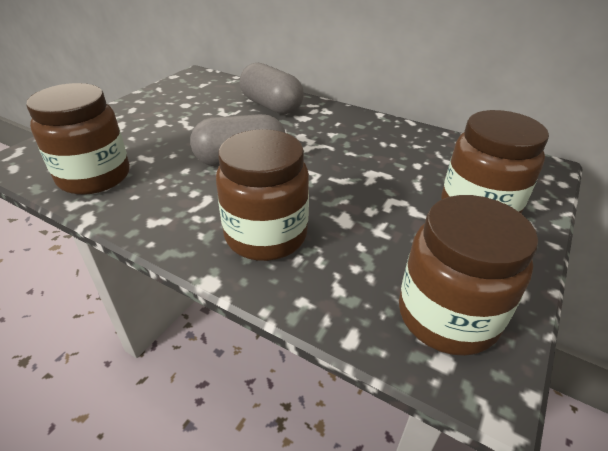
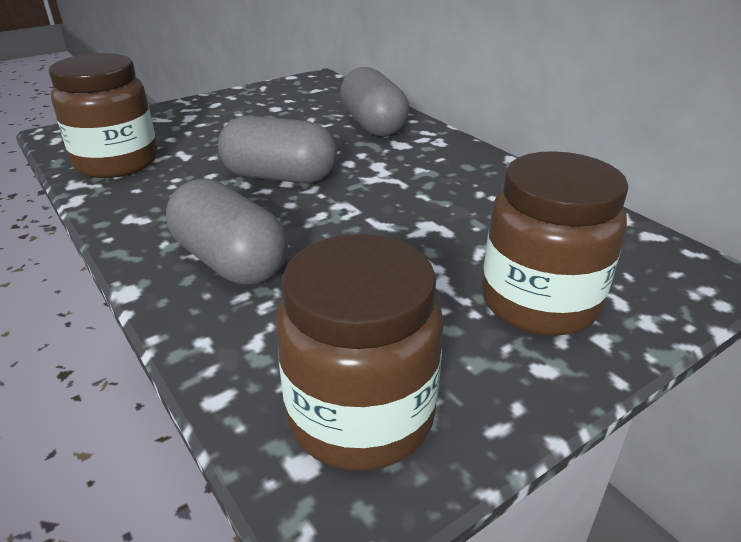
camera: 25 degrees right, 5 degrees down
(266, 235) = (230, 261): brown jar -> grey capsule

